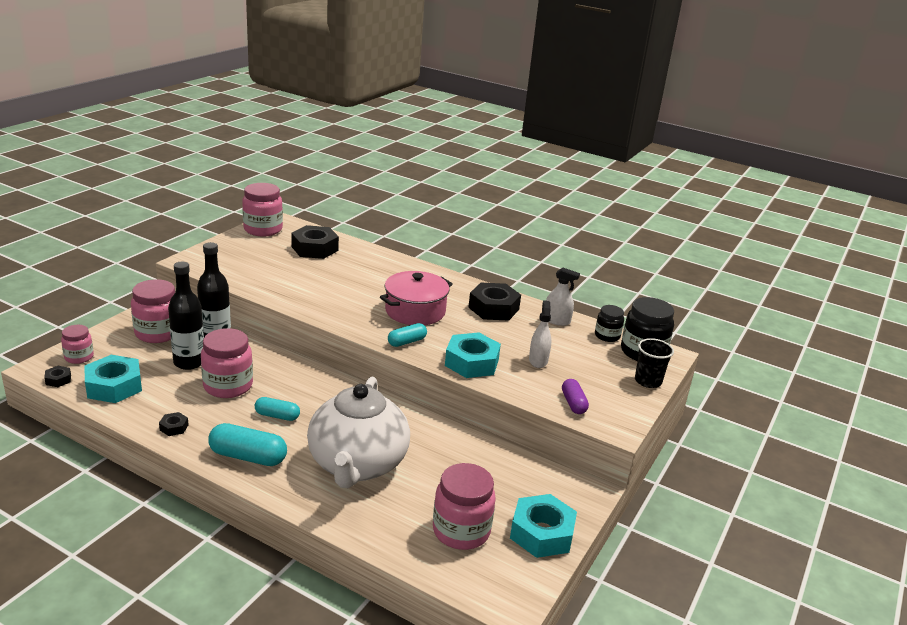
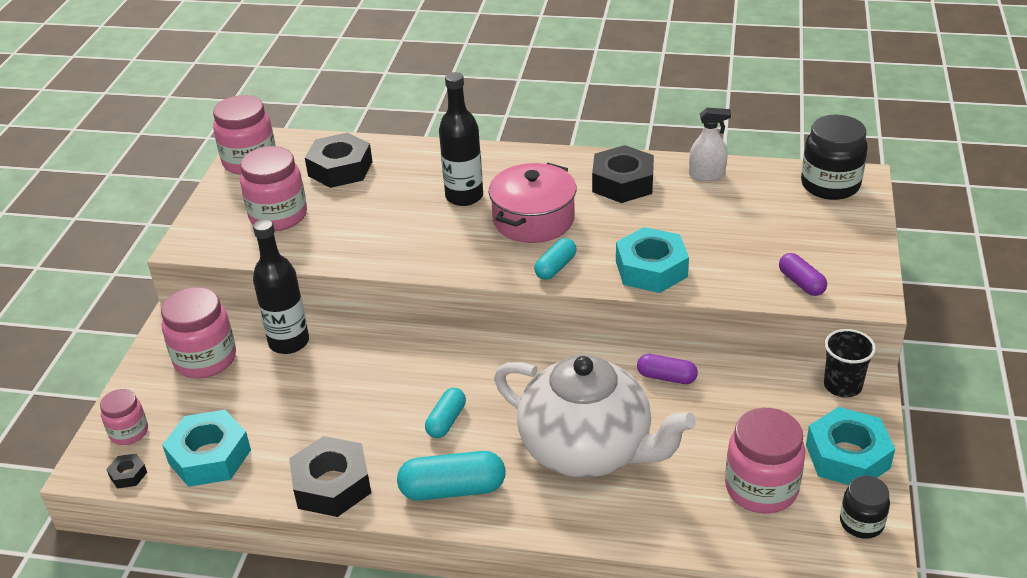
camera: 15 degrees left, 10 degrees up
(174, 427) = (332, 485): black nut -> black nut, size x2.22
(189, 362) = (280, 387): black bottle -> black bottle (464, 196)
(228, 386) = (355, 402): pink jar -> pink jar (278, 216)
(277, 416) = (446, 421): turquoise capsule -> turquoise capsule turned 60 degrees counterclockwise
(357, 464) = (588, 449): white teapot -> white teapot turned 45 degrees counterclockwise
(447, 440) = (666, 377): none -> purple capsule
(538, 360) = (723, 239): white spray bottle -> none
(607, 336) = (776, 176): black jar -> black jar (861, 523)
(648, 381) = (861, 223): black cup -> black cup (842, 385)

